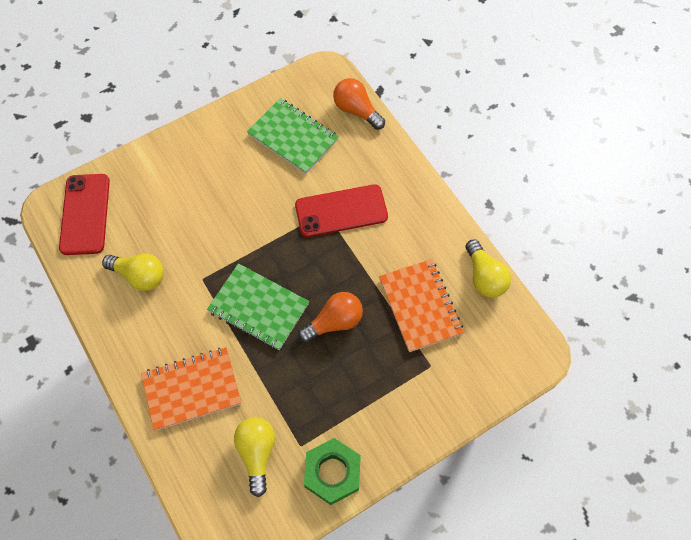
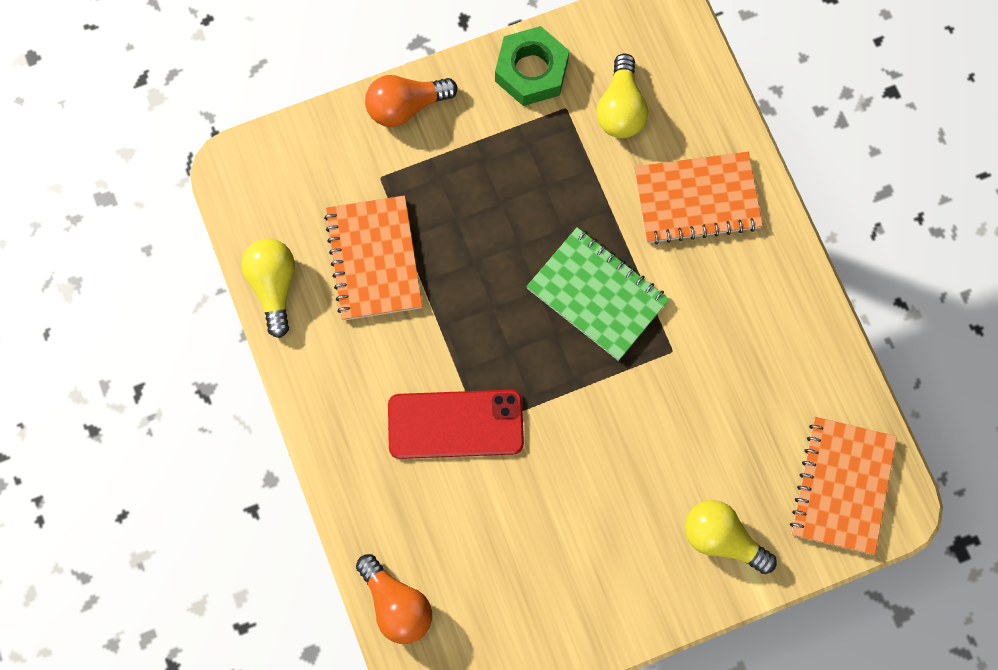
camera: 170 degrees left, 10 degrees up
(85, 214) = (842, 486): red phone -> orange notebook
(140, 276) = (761, 371): yellow light bulb -> yellow light bulb (721, 538)
(293, 137) = (508, 569): green notebook -> none
(334, 322) = (496, 257): orange light bulb -> orange light bulb (406, 106)

